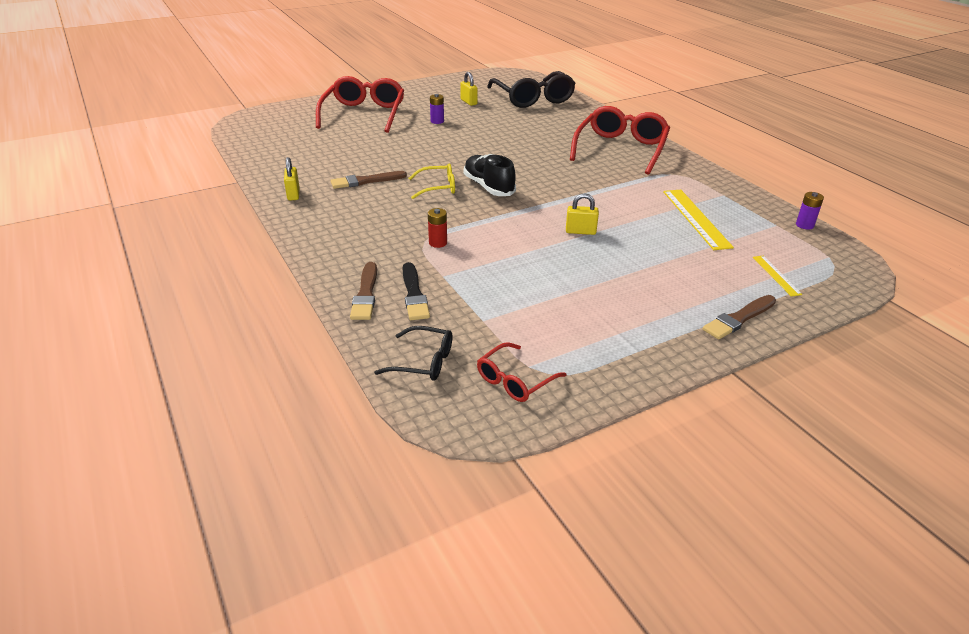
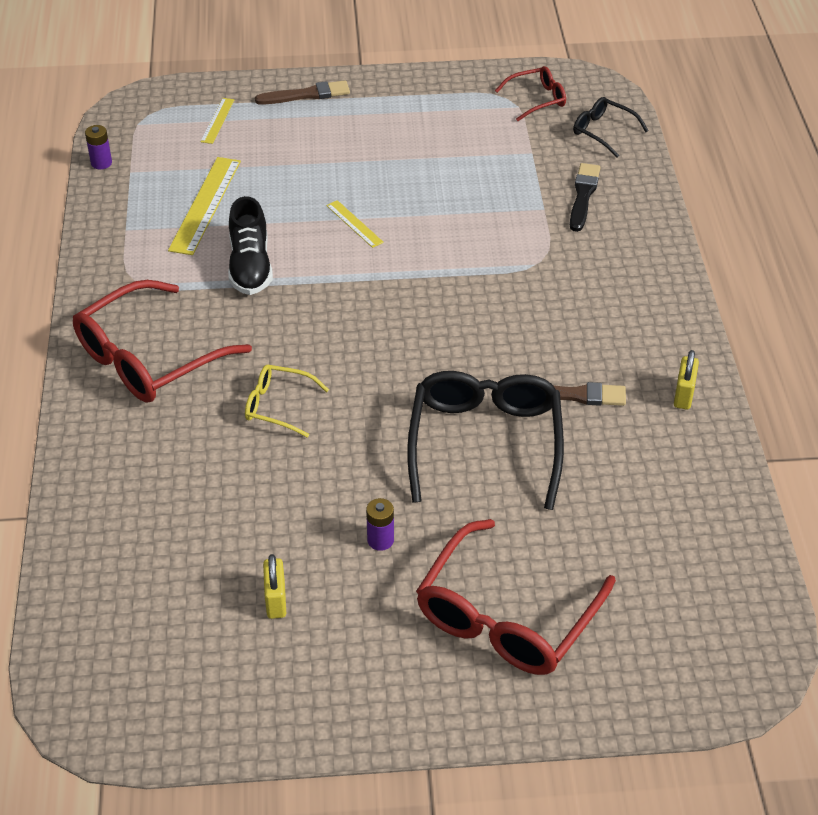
camera: 155 degrees left, 10 degrees up
(366, 294) = (631, 209): brown brush -> none
(437, 187) = (477, 350): yellow glasses -> yellow glasses (278, 406)
(438, 243) = (527, 253): red battery -> none
(488, 187) = (407, 331): black shoe -> black shoe (250, 266)
(533, 98) = (139, 574): black glasses -> black glasses (485, 443)
(580, 231) = (354, 224): yellow padlock -> yellow ruler

